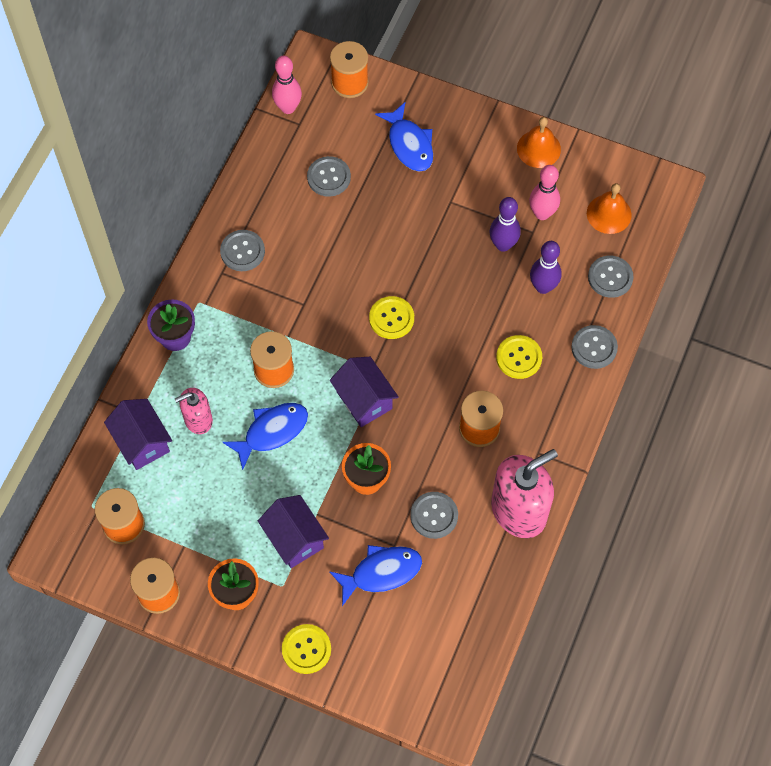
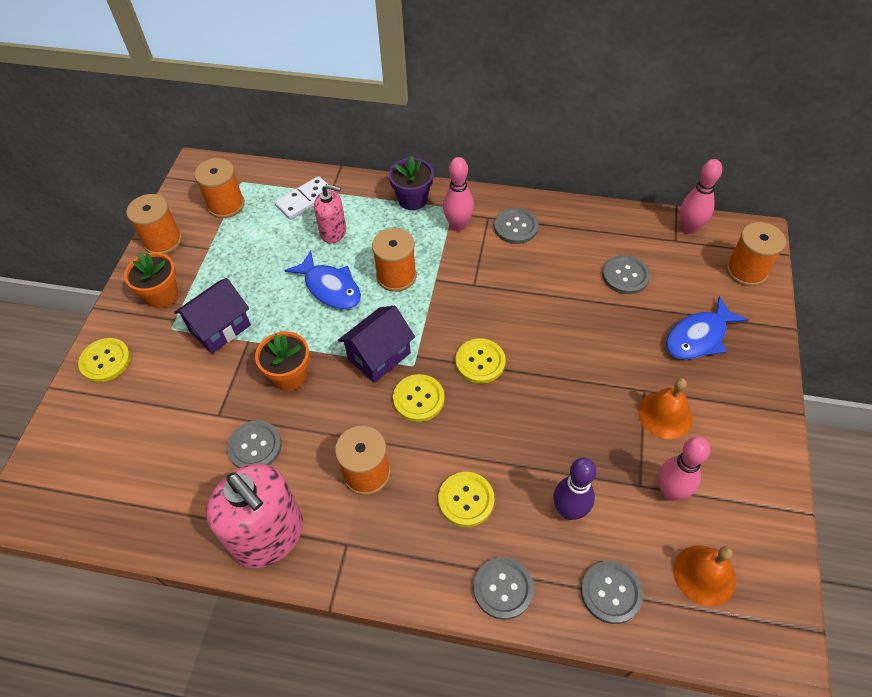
camera: 80 degrees right, 10 degrees down
(142, 442) = (305, 200): purple house -> white domino
(198, 419) = (333, 232): pink soap dispenser -> pink soap dispenser turned 135 degrees clockwise
(224, 302) = (458, 225): none -> pink bowling pin
(381, 572) = (187, 409): blue fish -> none
(417, 375) = (418, 399): none -> yellow button
(503, 245) = (610, 455): purple bowling pin -> none
(538, 149) = (759, 471): orange bell -> orange bell (665, 415)

